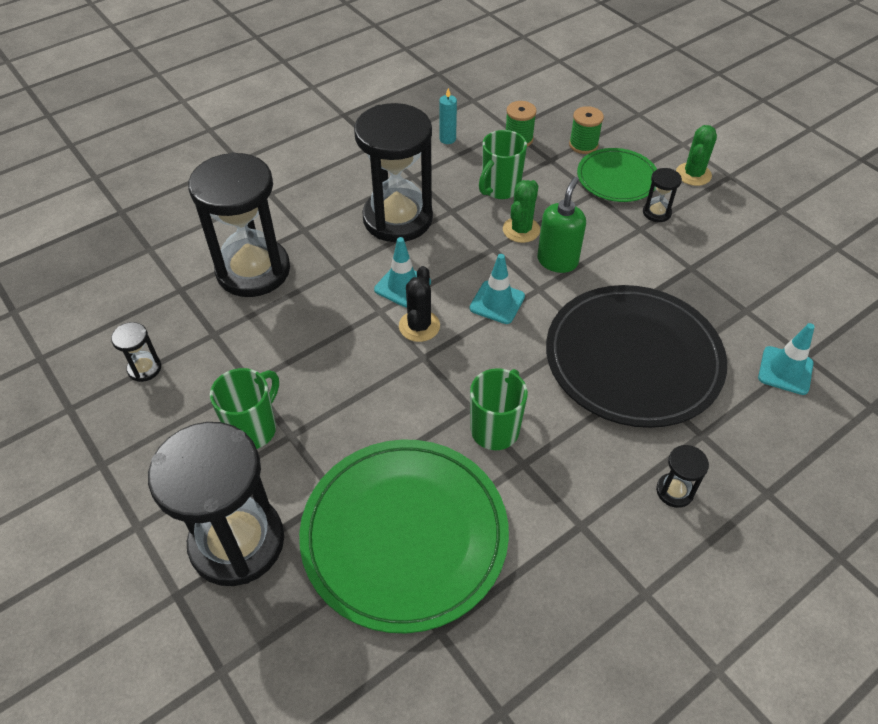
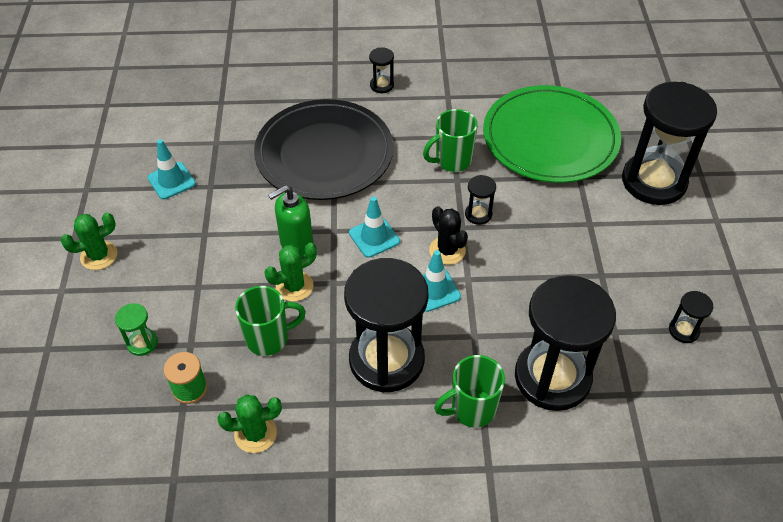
camera: 145 degrees left, 0 degrees up
(253, 429) = (614, 241): green mug -> green mug (471, 409)
(419, 326) = (447, 250): black cactus -> black cactus turned 75 degrees counterclockwise
(447, 139) = (255, 434): turquoise candle -> green cactus
(583, 145) = (142, 343): green spool -> green hourglass
(617, 178) = (161, 289): green plate -> none
(656, 212) = (174, 240): black hourglass -> black hourglass (478, 214)
(785, 370) = (244, 102): turquoise traffic cone -> turquoise traffic cone (171, 181)

